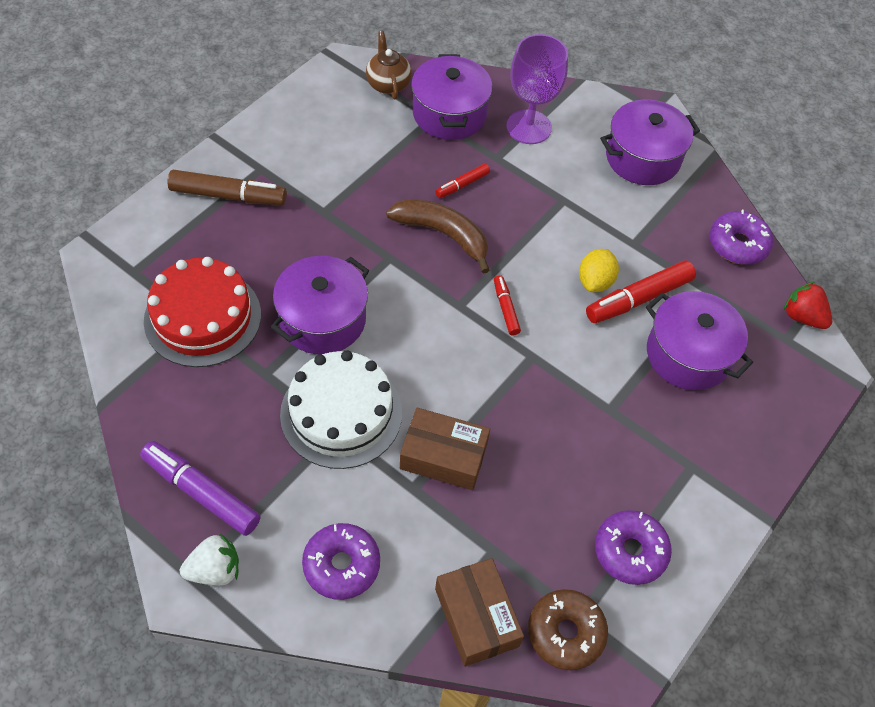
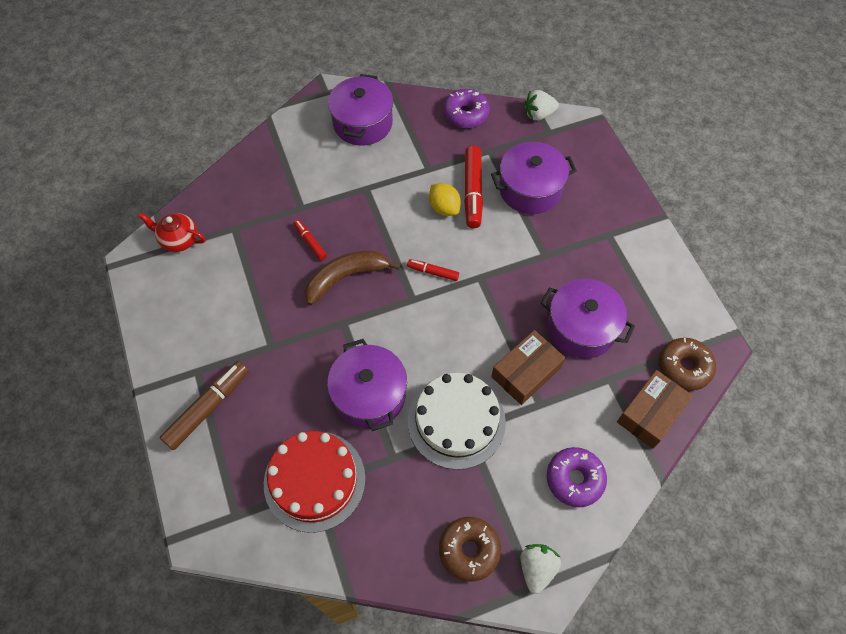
camera: 55 degrees left, 5 degrees up
(201, 492) = (469, 550): purple marker -> brown donut
(388, 84) = (179, 240): brown teapot -> red teapot
(449, 114) = (239, 215): purple pot -> purple pot (581, 328)
(462, 185) = (310, 242): red marker -> red marker turned 150 degrees clockwise
(476, 617) = (650, 413): brown box -> brown box turned 60 degrees counterclockwise
(528, 127) = (288, 173): purple goblet -> none
(630, 551) = (648, 301): purple donut -> none
(802, 317) = (538, 114): red strawberry -> white strawberry

